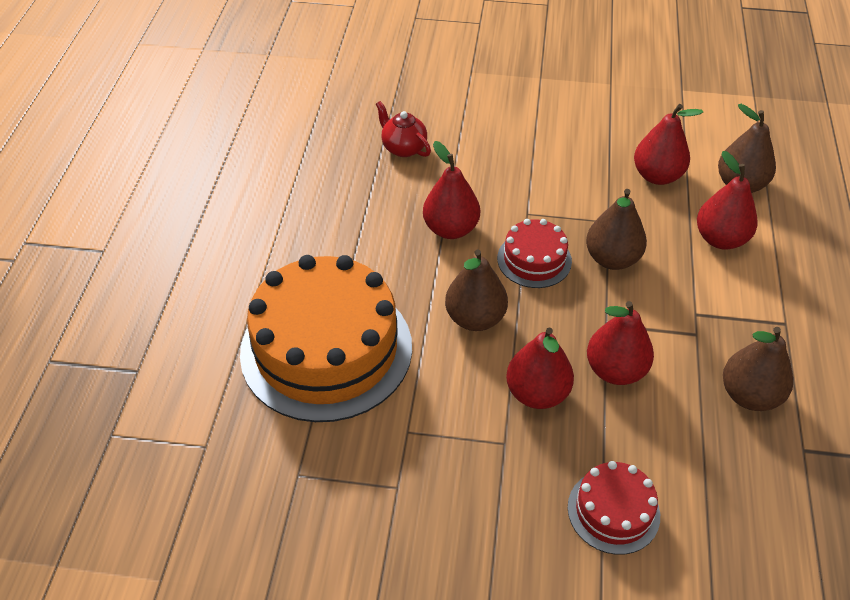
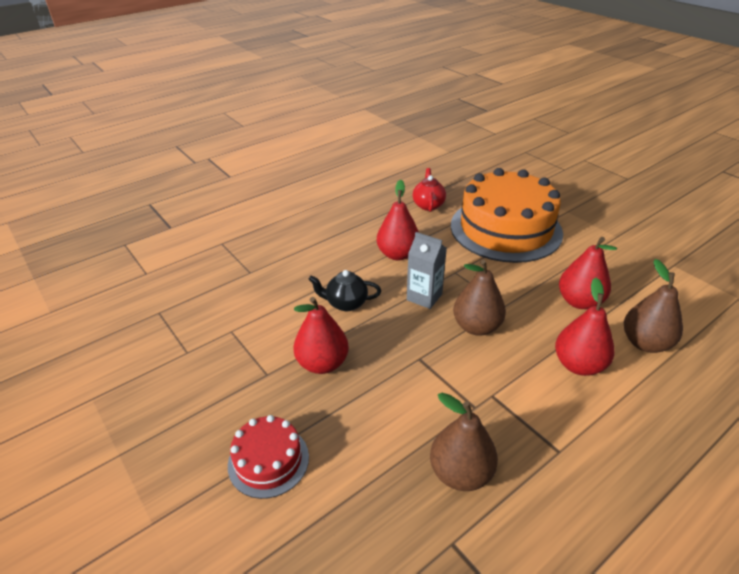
camera: 45 degrees right, 10 degrees down
(326, 349) = (253, 269): orange cake -> orange cake (505, 229)
(475, 318) = (346, 303): brown pear -> black teapot
(534, 260) = (424, 297): red cake -> grey carton
(615, 370) = (387, 386): red pear -> none

